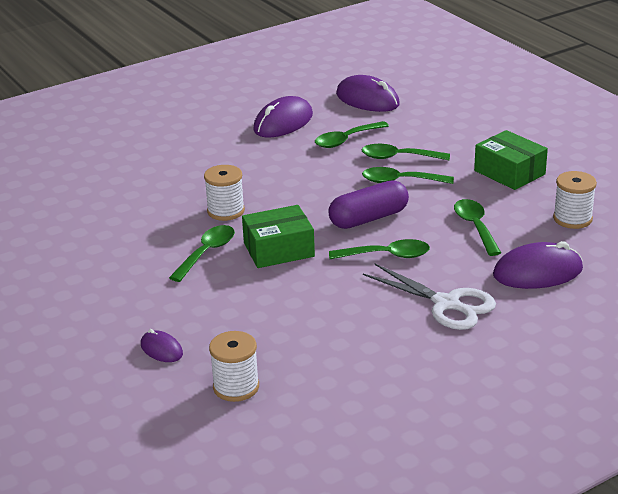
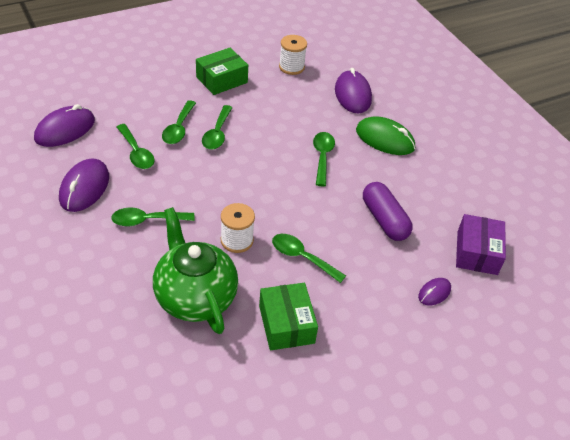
camera: 90 degrees left, 15 degrees up
(144, 197) = (195, 297): none -> green teapot
(236, 387) = (477, 252): white spool -> purple box
(279, 249) = (304, 213): green box -> green box (286, 324)
(283, 122) = (84, 188): purple mouse -> purple mouse turned 60 degrees clockwise
(369, 218) = (269, 158): purple capsule -> purple capsule (384, 220)
(447, 304) = (385, 139): white scissors -> green mouse
(475, 227) = (292, 109): green spoon -> green spoon (147, 220)

